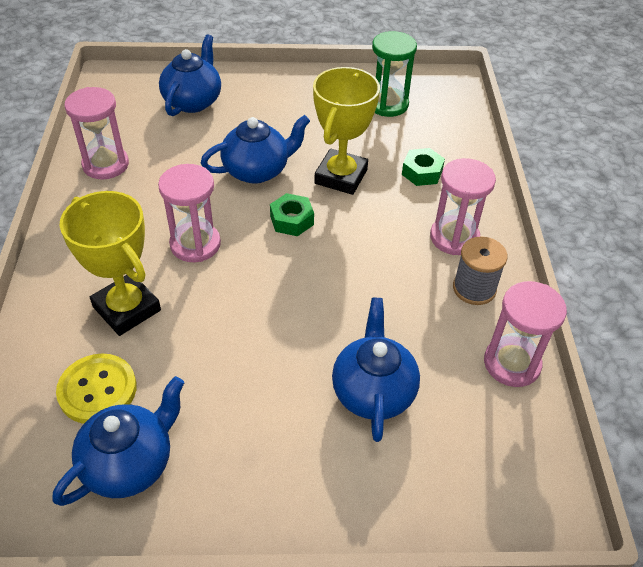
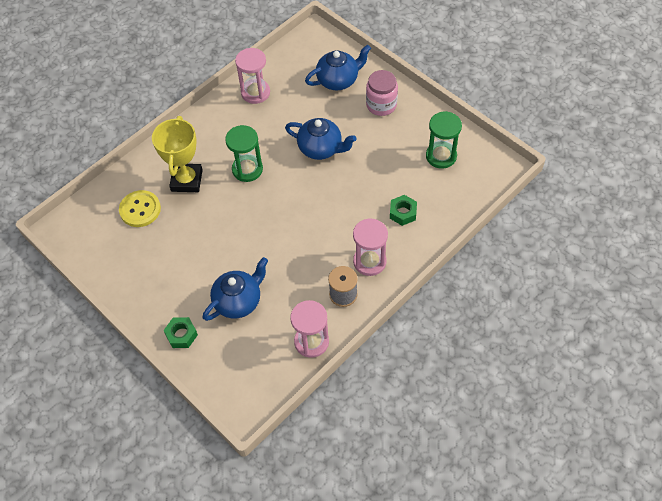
camera: 50 degrees right, 10 degrees up
(129, 463) = (121, 250): blue teapot -> none
(195, 244) = (247, 169): pink hourglass -> green hourglass
(269, 97) = (381, 105): none -> pink jar
(291, 220) = (304, 190): green nut -> green nut (181, 335)
(341, 176) = (357, 183): yellow trophy -> none

